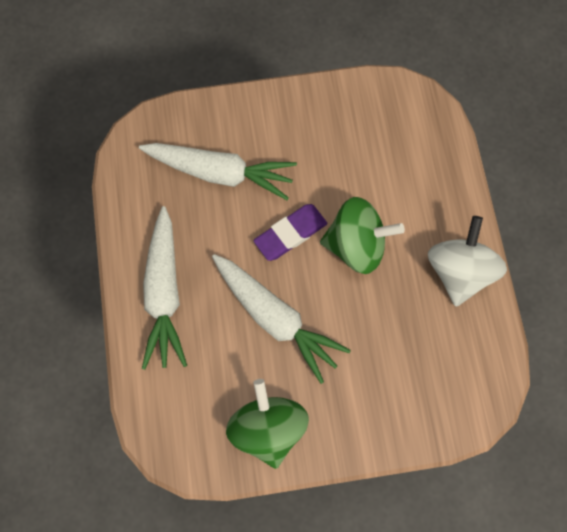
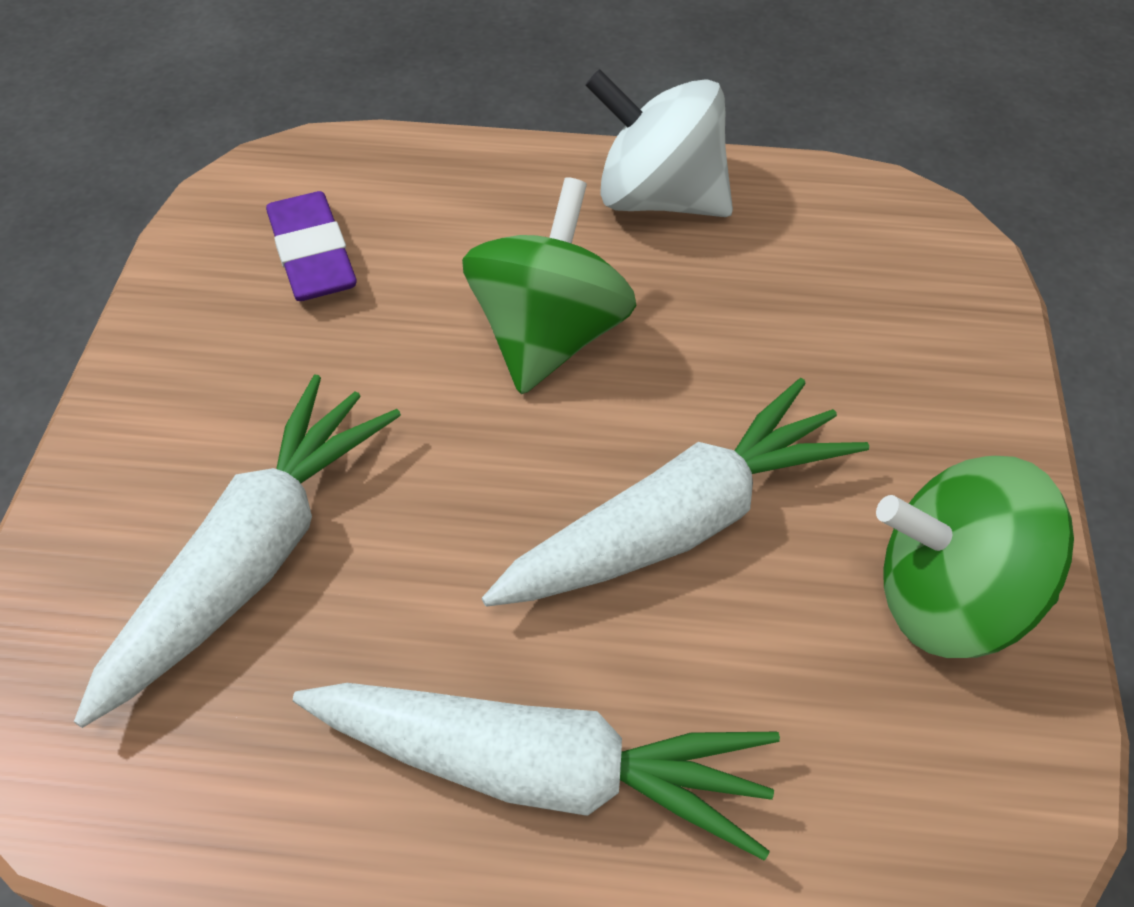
camera: 75 degrees left, 20 degrees down
(290, 234) = (477, 447): purple eraser -> purple eraser (312, 255)

